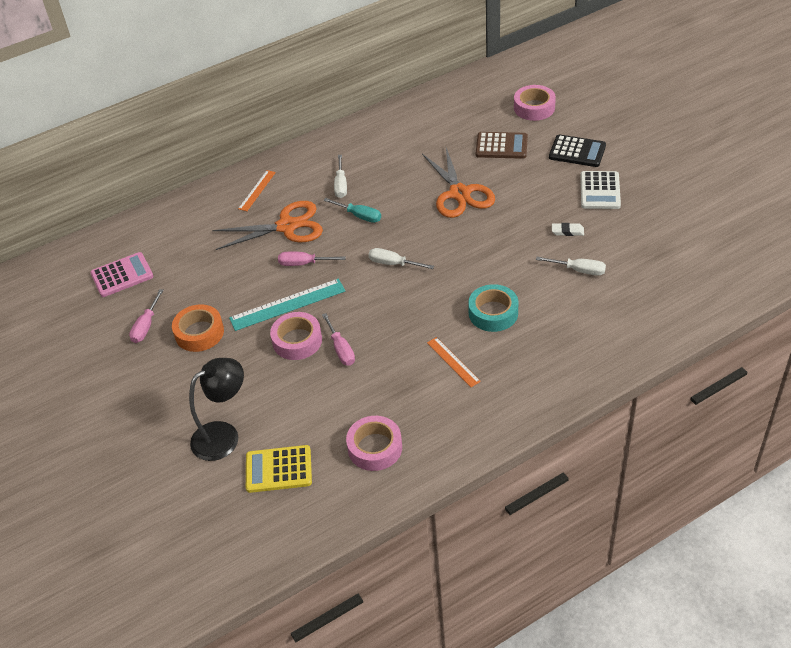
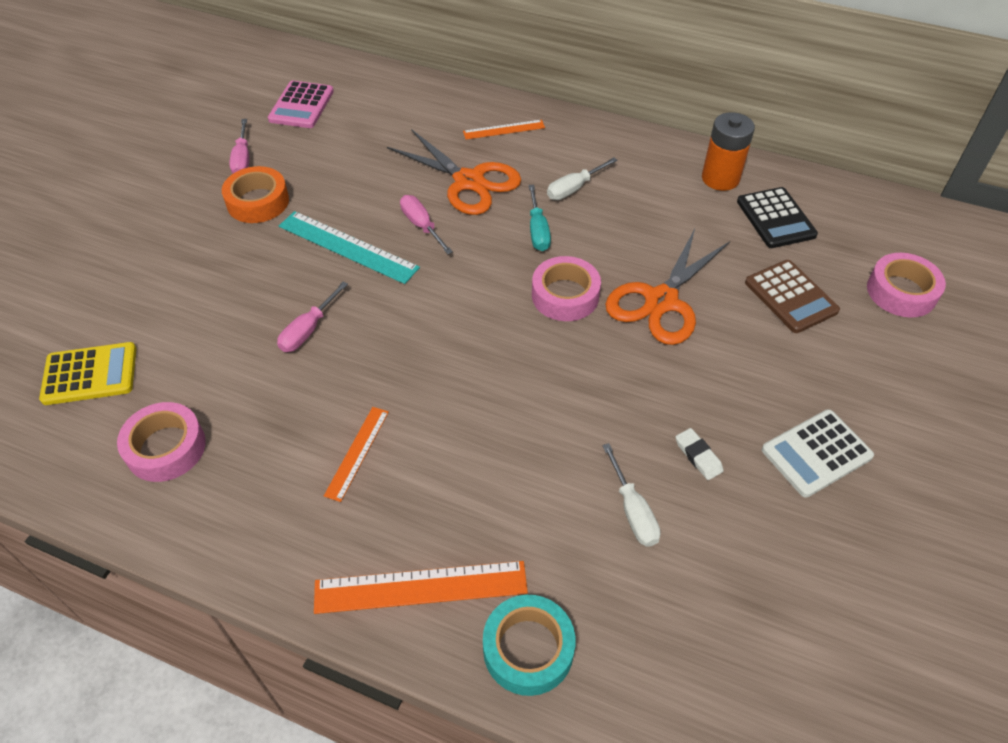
camera: 50 degrees right, 5 degrees up
(122, 275) = (301, 105): pink calculator -> pink calculator turned 75 degrees clockwise
(146, 326) = (242, 159): pink screwdriver -> pink screwdriver turned 75 degrees counterclockwise
(224, 435) = (119, 301): black lamp -> none
(278, 469) = (90, 374): yellow calculator -> yellow calculator turned 120 degrees clockwise
(297, 341) = (297, 285): pink tape -> pink tape (565, 295)
(393, 264) = (484, 303): white screwdriver -> none
(394, 125) = (720, 178): none -> orange battery
(493, 313) = (474, 451): turquoise tape -> turquoise tape (528, 649)
(559, 369) = (421, 587): none -> orange ruler
(577, 152) = (867, 384): black calculator -> black calculator (775, 218)

